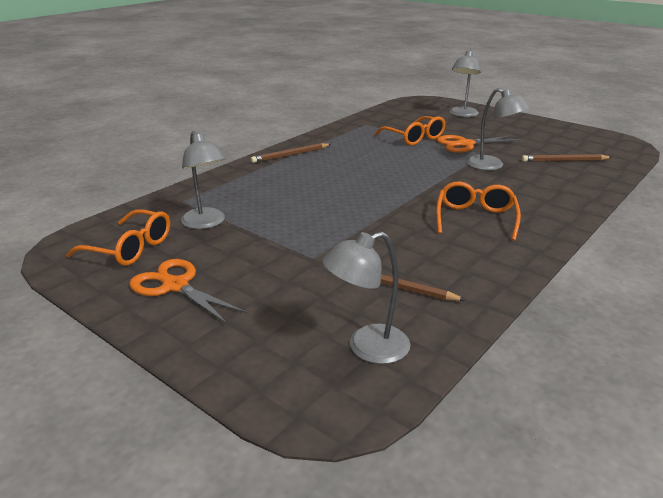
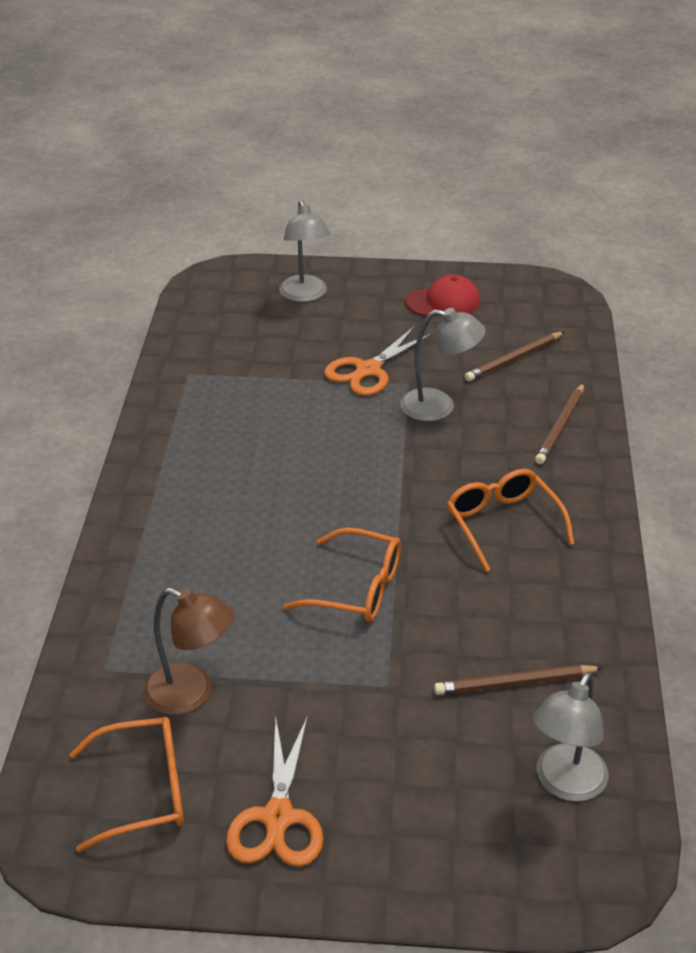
camera: 35 degrees left, 10 degrees up
(175, 286) = (278, 817): orange scissors -> orange scissors turned 90 degrees counterclockwise
(206, 223) = (191, 694): grey lamp -> brown lamp
(290, 155) = (152, 497): brown pencil -> brown pencil (561, 426)
(414, 138) = (289, 382): orange glasses -> orange glasses (357, 589)
(543, 132) = (443, 302): none -> red cap

